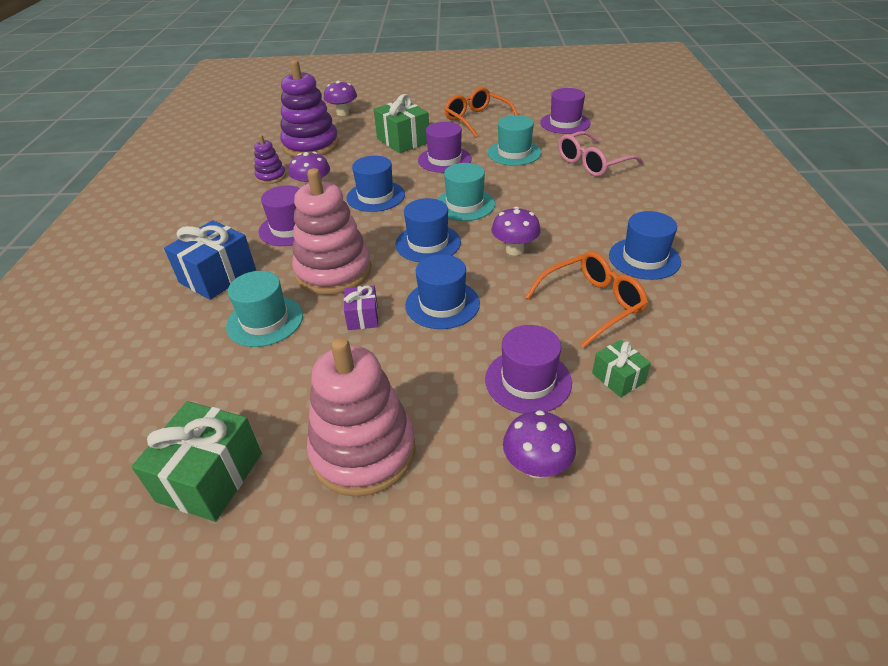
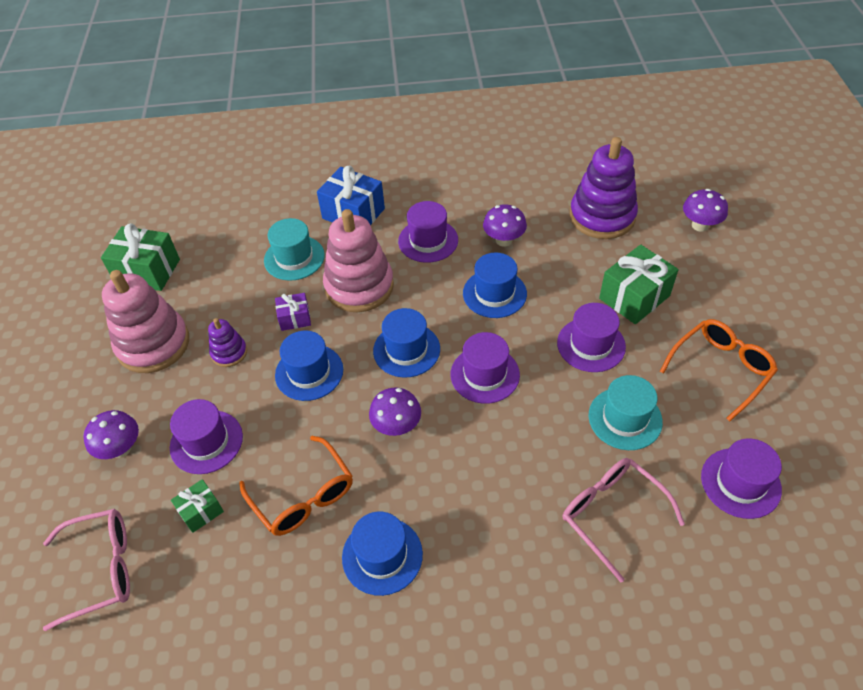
camera: 85 degrees right, 10 degrees up
(271, 177) = (524, 202): purple stacking toy -> purple stacking toy (229, 352)
(464, 205) = (485, 374): turquoise hat -> purple hat
(708, 463) = (100, 569): none -> pink glasses

